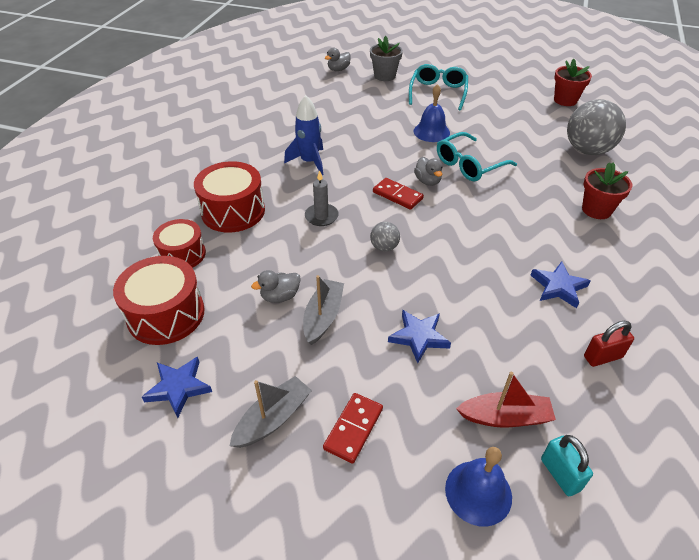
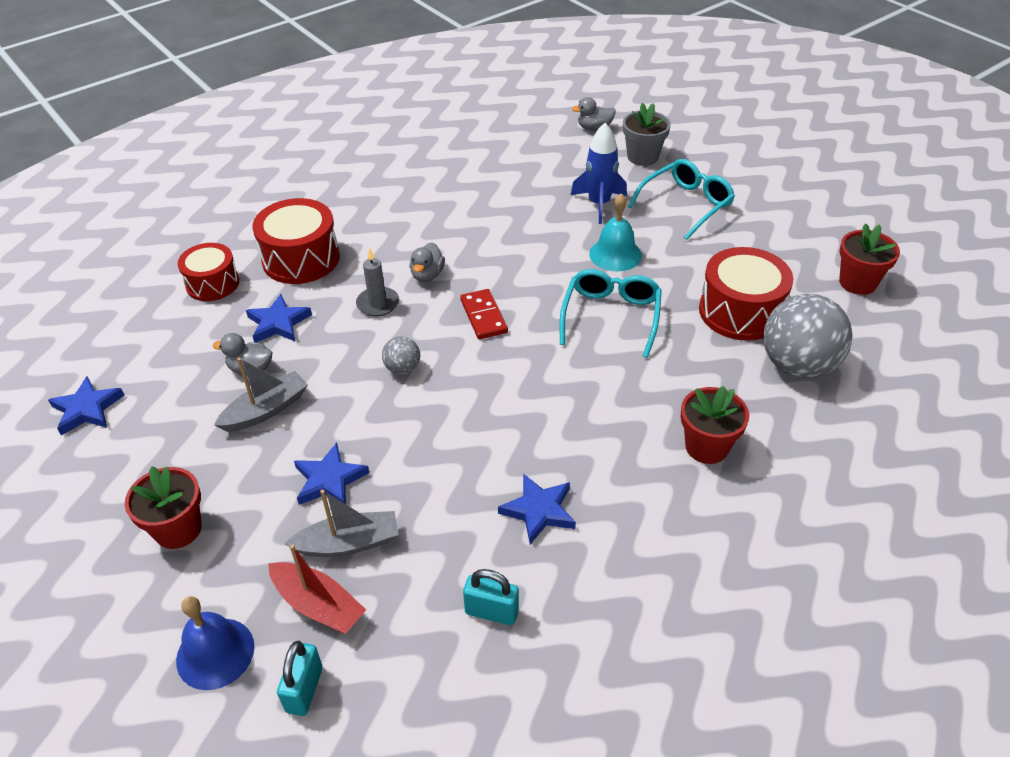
camera: 35 degrees right, 0 degrees up
(166, 314) = (142, 336): red drum -> red drum (740, 311)
(265, 258) = (278, 323): none -> blue star
(273, 419) = (127, 480): grey boat -> grey boat (348, 543)
(309, 162) = (433, 235): blue rocket -> blue rocket (599, 204)
(353, 429) = (178, 529): red domino -> red flower pot
(427, 181) = (537, 314): grey duck -> grey duck (427, 275)
(431, 132) = (615, 254): blue bell -> turquoise bell
(469, 165) = (611, 316): turquoise glasses -> turquoise glasses turned 105 degrees clockwise
(602, 357) = (491, 612): red padlock -> turquoise padlock

